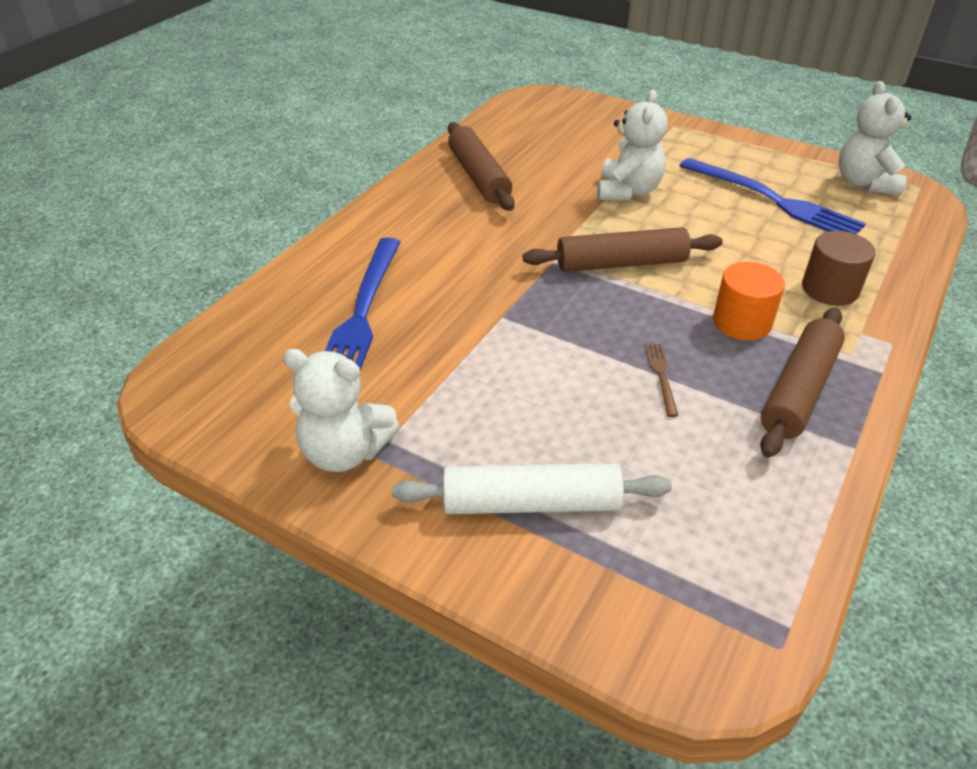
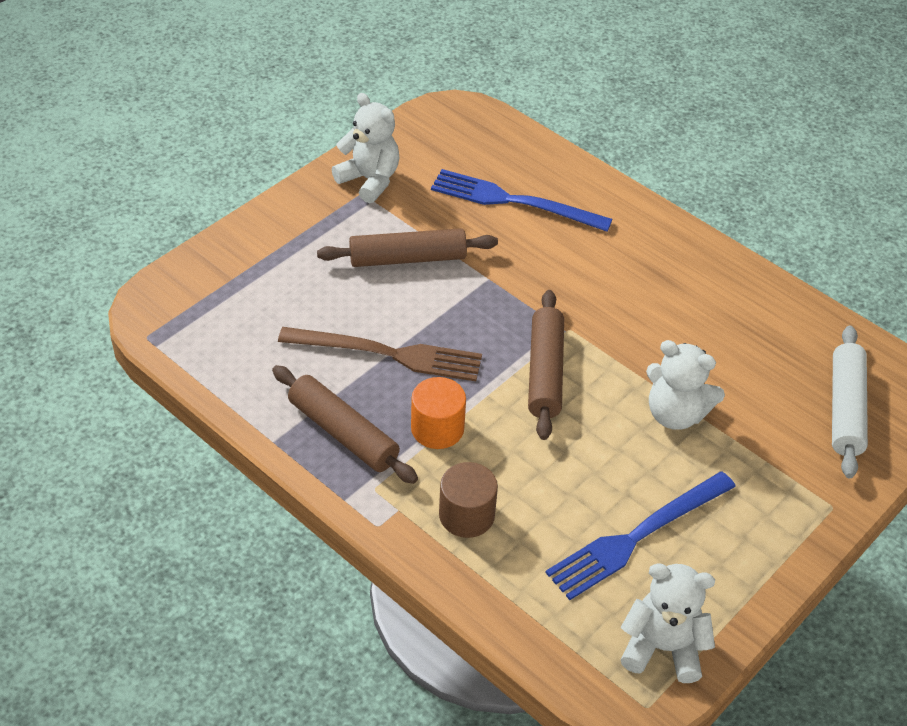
camera: 100 degrees right, 5 degrees up
(345, 452) = (369, 180): white teddy bear -> white teddy bear turned 105 degrees clockwise
(478, 176) = (722, 304): brown rolling pin -> brown rolling pin (408, 258)
(531, 503) = (294, 256): white rolling pin -> white rolling pin (845, 409)
(661, 376) = (388, 354): brown fork -> brown fork, size x2.38

